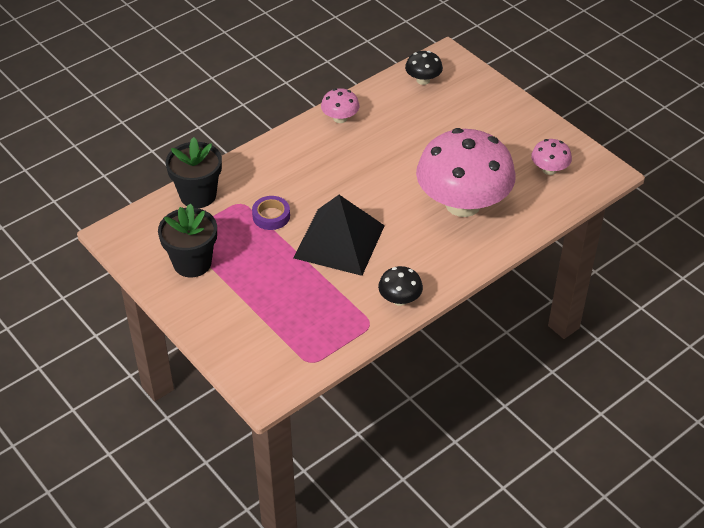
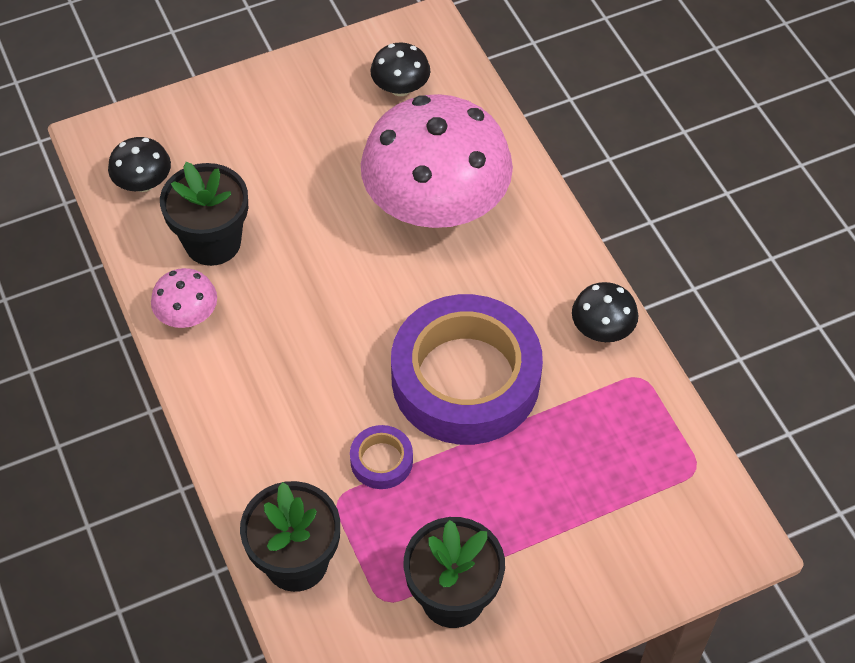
camera: 75 degrees left, 10 degrees up
(339, 241) = (465, 379): black pyramid -> purple tape
(393, 116) = (213, 242): none -> black flower pot
(549, 169) = (400, 88): pink mushroom -> black mushroom

